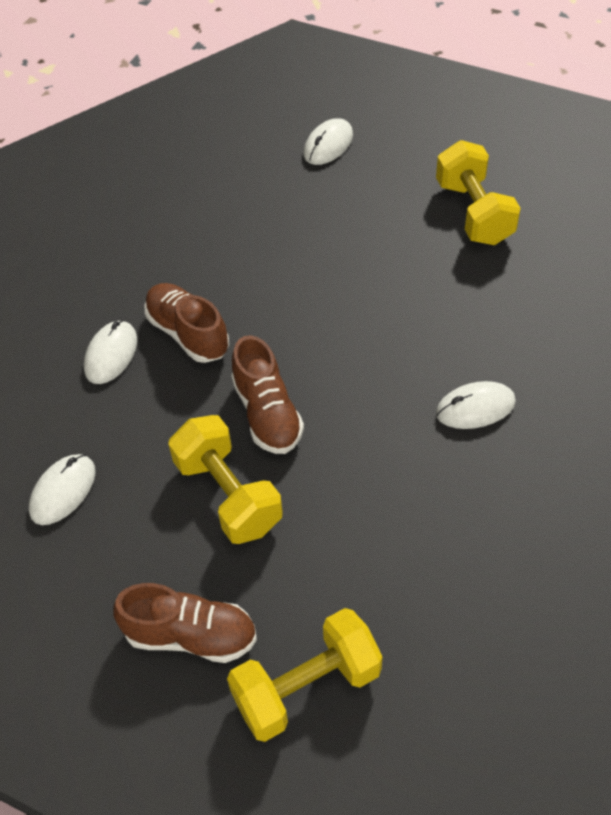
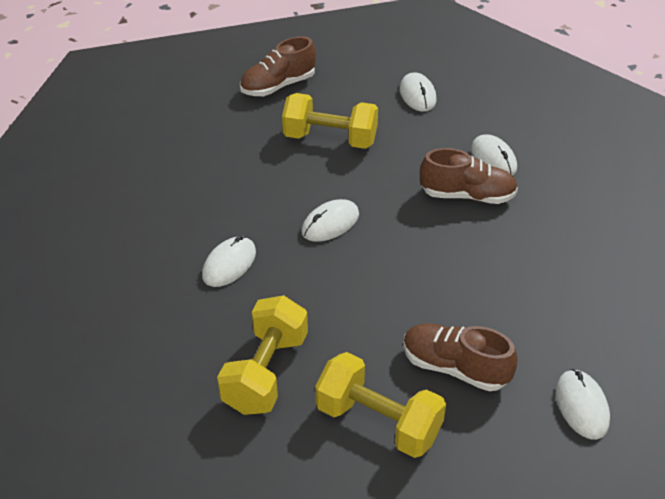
camera: 135 degrees right, 10 degrees down
(267, 413) = (359, 185): brown shoe -> brown shoe (455, 368)
(306, 687) = (201, 99): yellow dumbbell -> yellow dumbbell (266, 373)
(341, 388) = (330, 223): none -> white mouse

